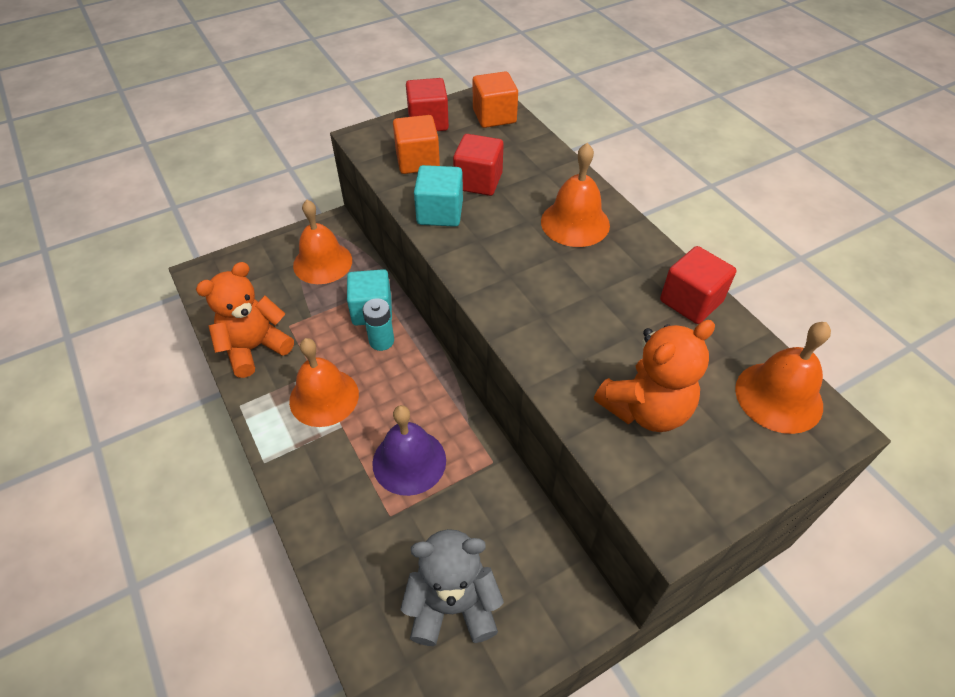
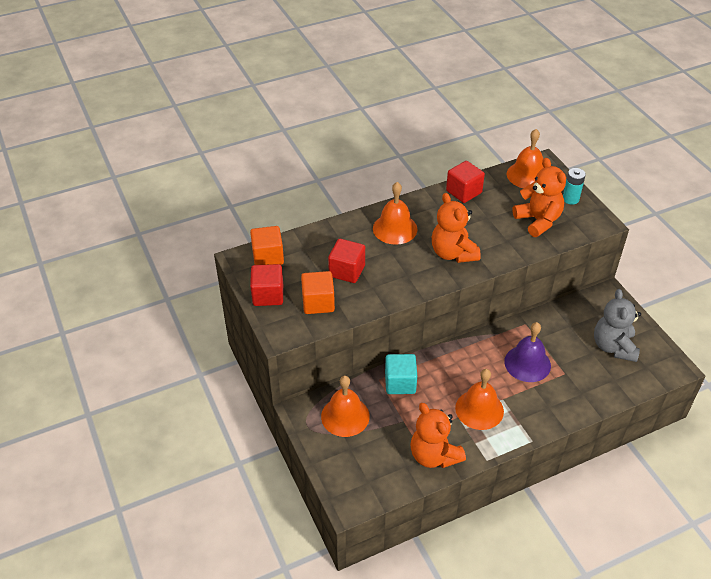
camera: 85 degrees left, 5 degrees down
(381, 341) = (430, 377): turquoise battery -> turquoise battery (570, 199)
(440, 213) = (379, 292): turquoise cube -> none
(533, 288) = (453, 253): none -> orange teddy bear

